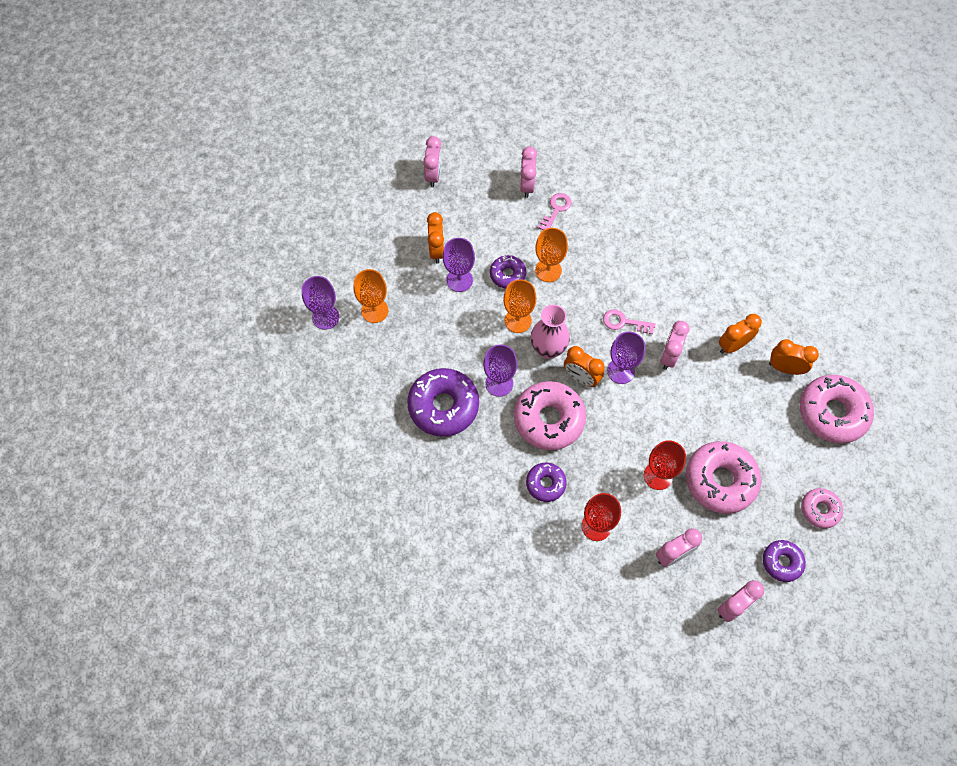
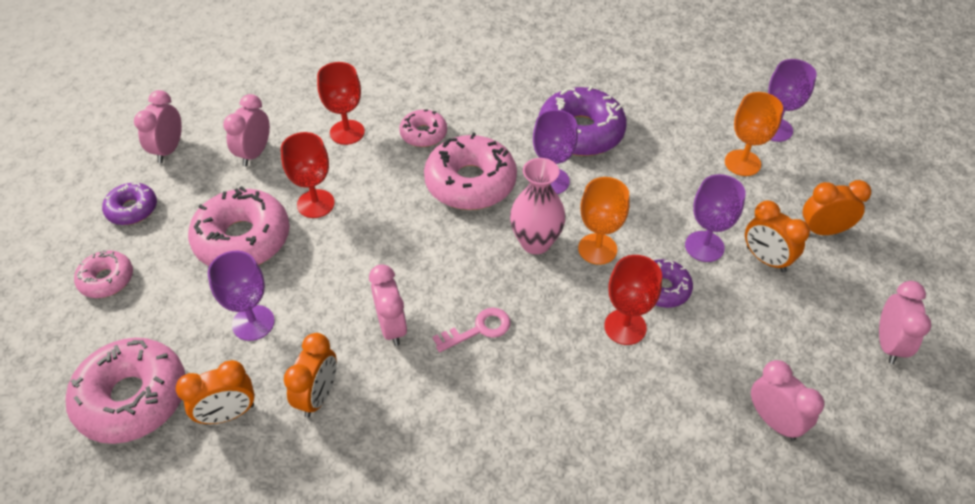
camera: 140 degrees right, 15 degrees down
(434, 176) = (888, 344): pink clock -> pink clock turned 135 degrees counterclockwise
(545, 484) = (423, 134): purple donut -> pink donut
(548, 270) = (625, 327): orange goblet -> red goblet
(556, 210) = (701, 415): pink key -> none
(581, 378) = (473, 239): orange clock -> orange clock (823, 231)
(620, 371) = (436, 274): purple goblet -> purple goblet (253, 323)

